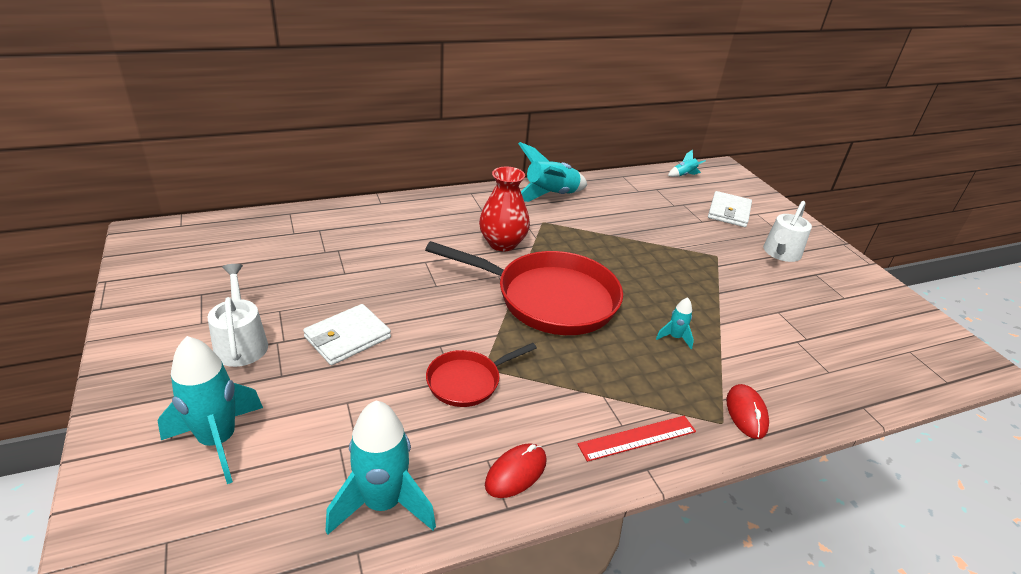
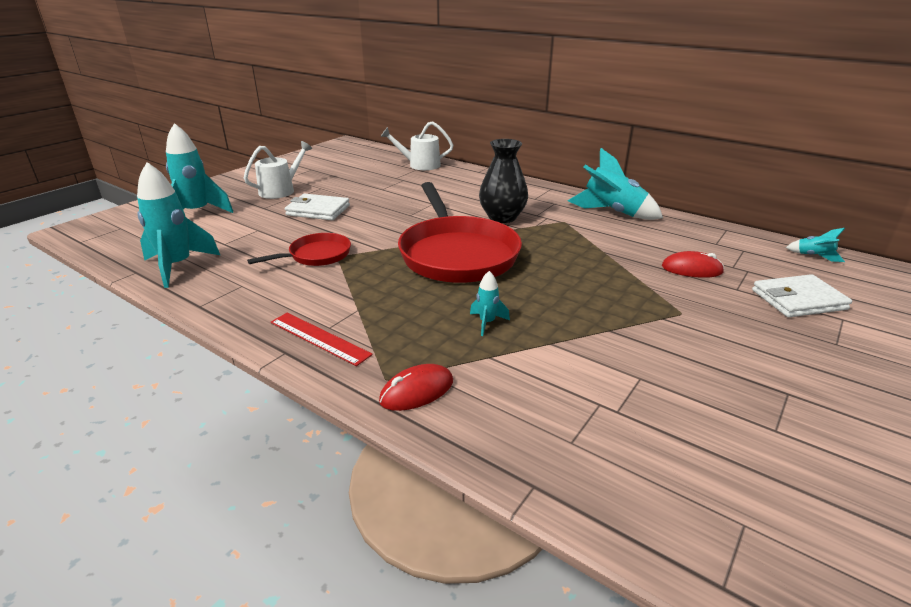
camera: 60 degrees right, 5 degrees down
(468, 381) = (316, 255): red pan -> red pan turned 120 degrees clockwise
(502, 243) = (502, 217): red vase -> black vase
(516, 473) = (236, 299): red mouse -> red mouse (691, 269)
(780, 253) = (781, 355): white watering can -> white watering can (420, 165)

